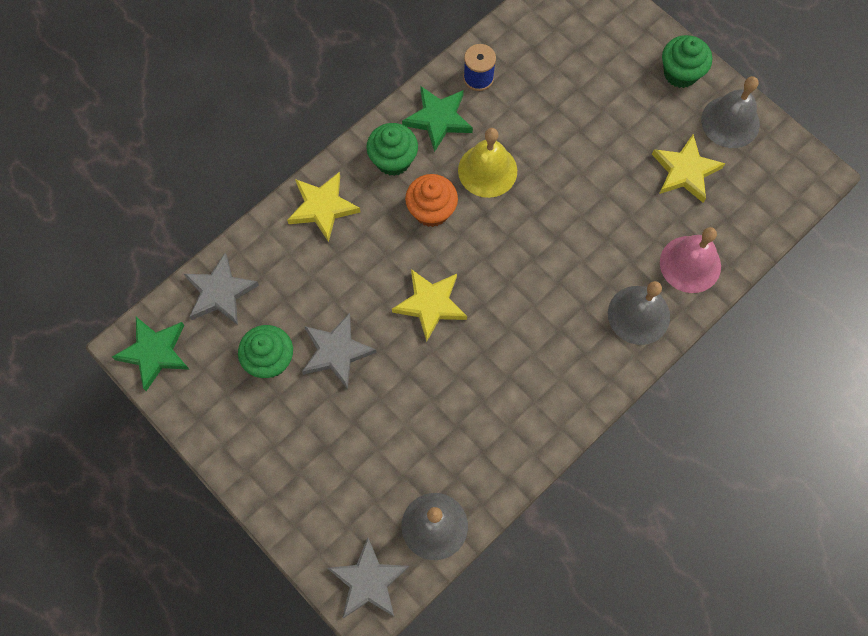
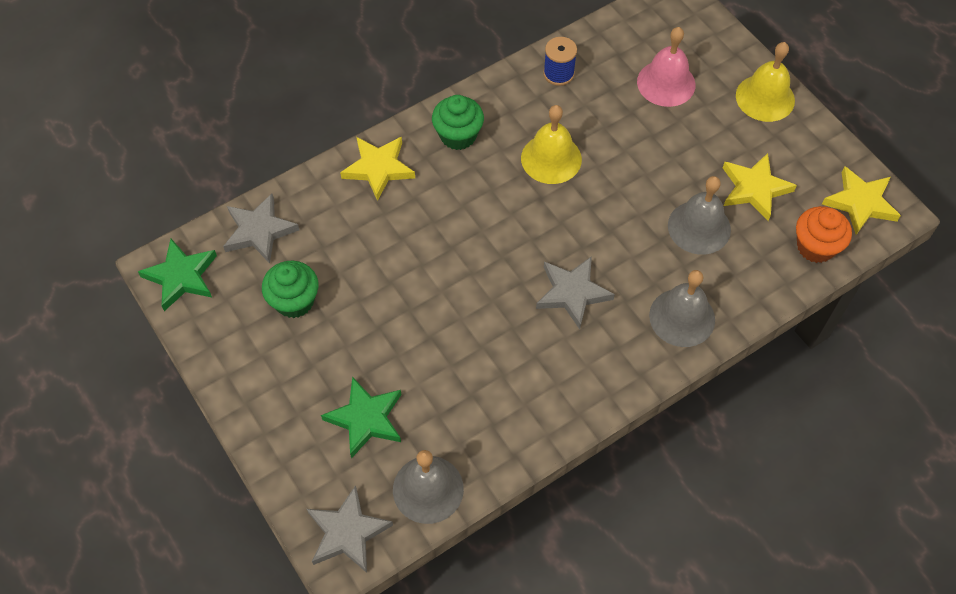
camera: 10 degrees right, 10 degrees down
(336, 352) = (363, 304): grey star -> grey star (572, 293)
(430, 304) = (468, 274): yellow star -> yellow star (860, 203)
(431, 211) = (487, 187): orange cupcake -> orange cupcake (815, 247)
(438, 119) = (511, 105): green star -> green star (365, 419)
(680, 73) = (765, 98): green cupcake -> yellow bell
(690, 264) = (744, 277): pink bell -> pink bell (666, 83)
(730, 122) = (809, 149): grey bell -> grey bell (699, 227)

